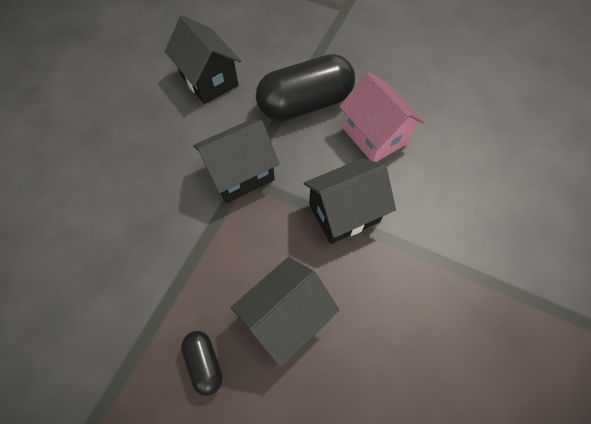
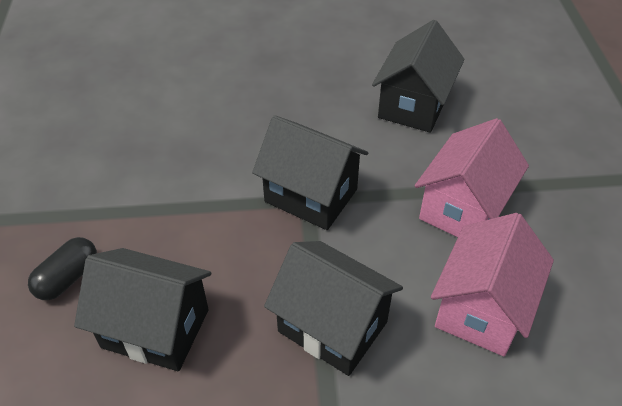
camera: 60 degrees right, 15 degrees down
(305, 104) = (463, 208): black capsule -> pink house

